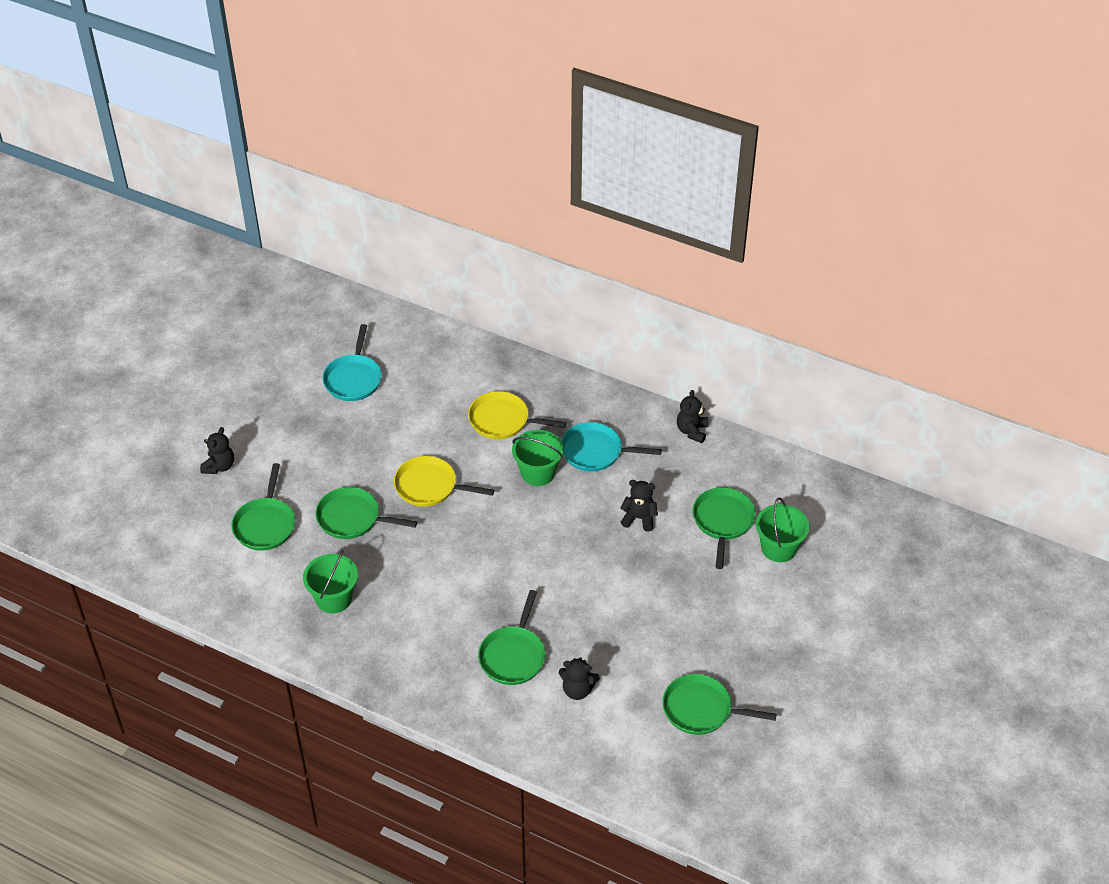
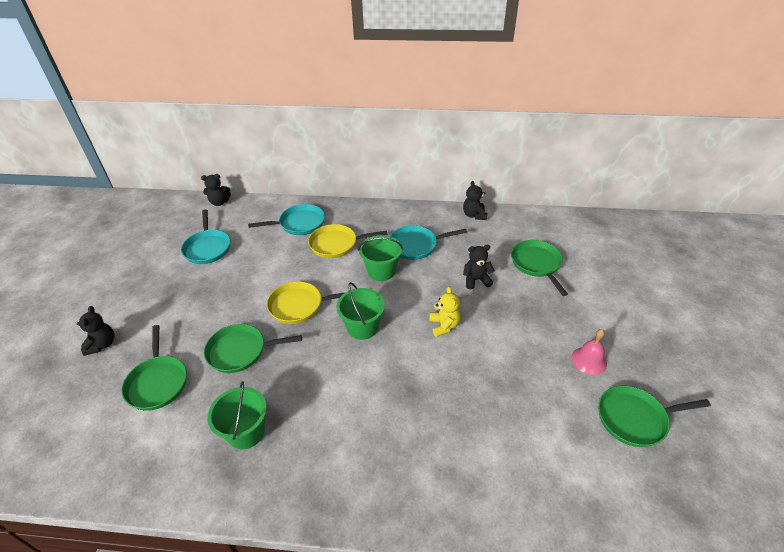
camera: 20 degrees left, 5 degrees down
(471, 377) = (299, 224): none -> turquoise pan
(513, 655) = (442, 428): green pan -> none
(572, 559) = (444, 325): none -> yellow teddy bear
(577, 690) = (519, 441): black teddy bear -> black teddy bear (219, 202)
(699, 644) = (589, 360): none -> pink bell
(778, 548) = (588, 270): green bucket -> green bucket (362, 327)

